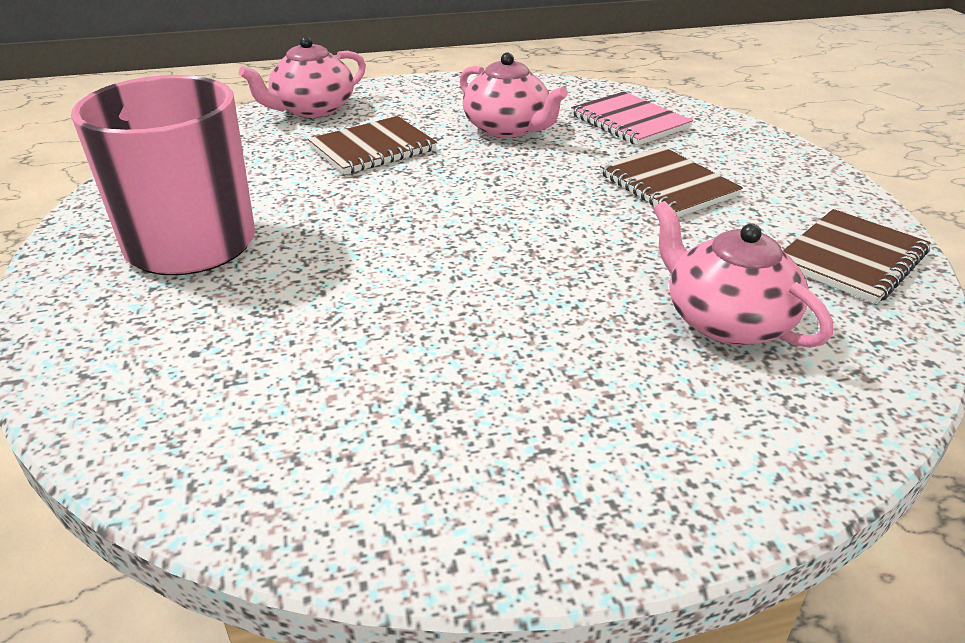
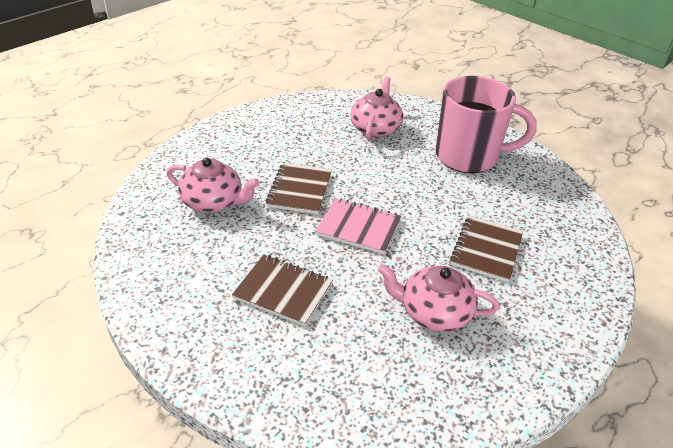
camera: 145 degrees right, 5 degrees up
(312, 109) = (581, 274): pink teapot -> pink teapot (375, 128)
(629, 121) = (357, 370): pink notebook -> pink notebook (358, 227)
(852, 259) = (156, 265): brown notebook -> brown notebook (299, 190)

